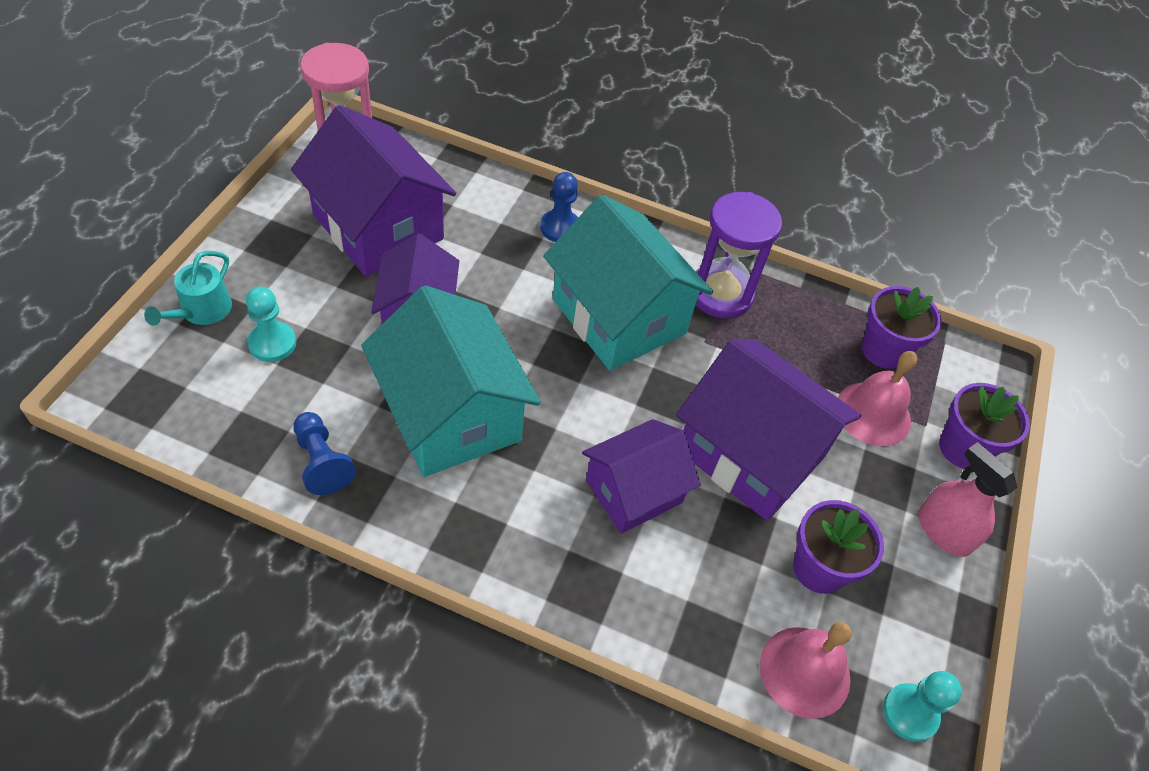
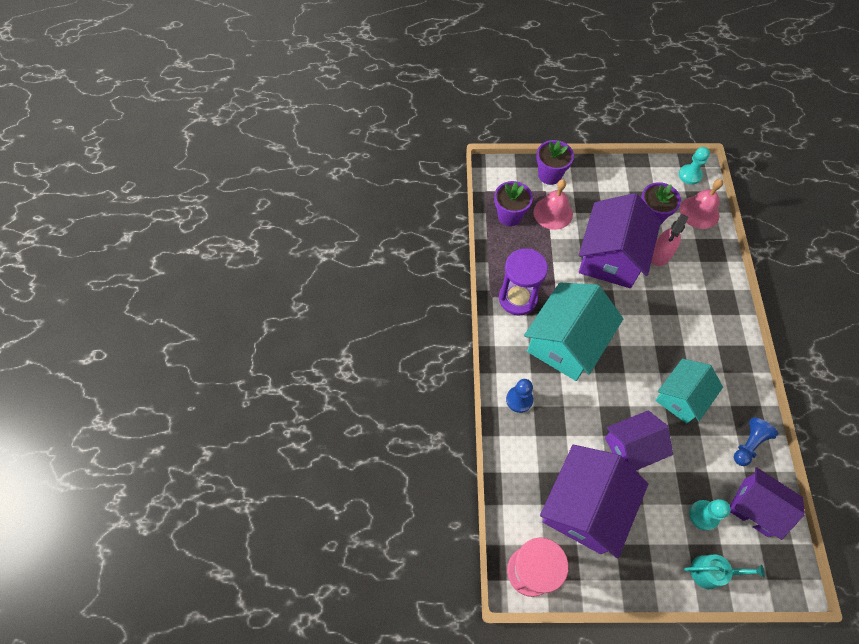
camera: 105 degrees left, 10 degrees up
(451, 414) = (681, 397): turquoise house -> turquoise house, size x0.63
(634, 491) = (664, 299): purple house -> purple house (755, 507)
(943, 531) = (600, 176): pink spray bottle -> pink spray bottle (660, 254)

